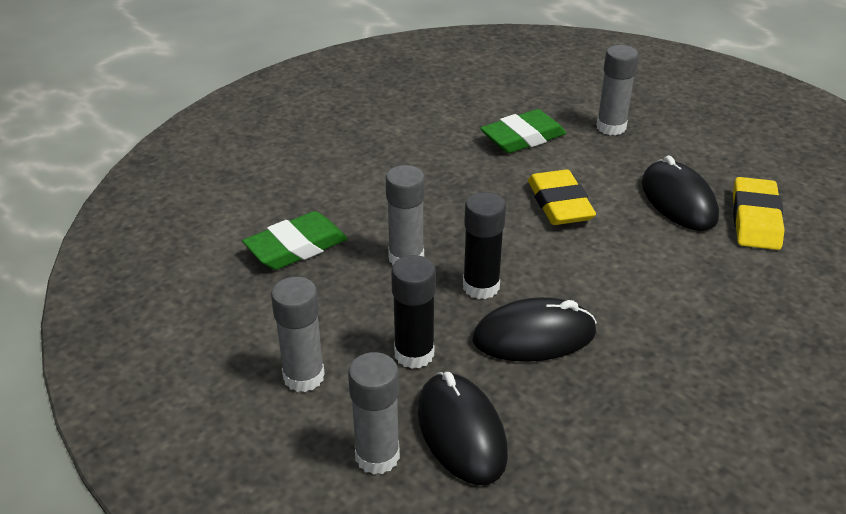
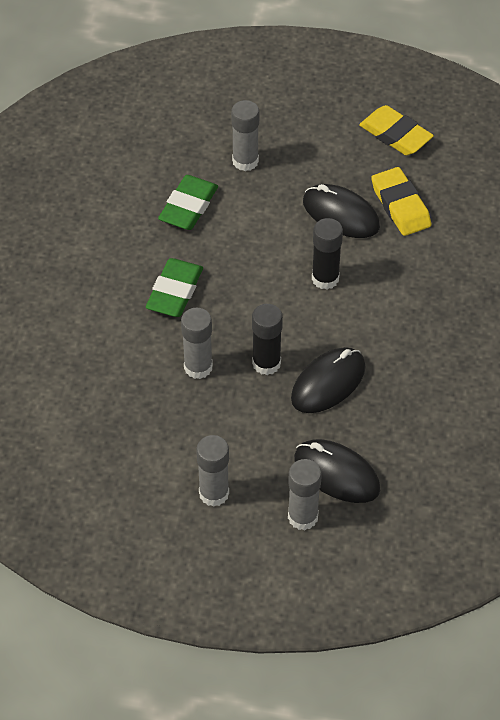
camera: 35 degrees left, 15 degrees up
(296, 247) = (114, 400): green eraser -> green eraser (174, 292)
(414, 354) = (266, 438): black glue stick -> black glue stick (325, 278)
(559, 204) = (263, 261): yellow eraser -> yellow eraser (395, 135)

